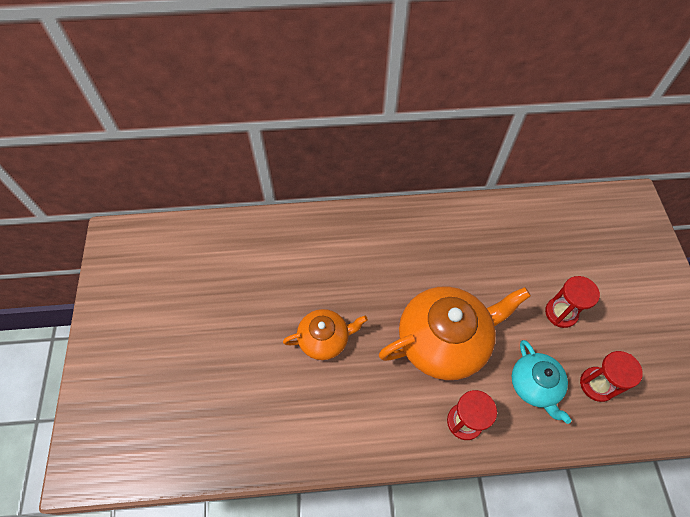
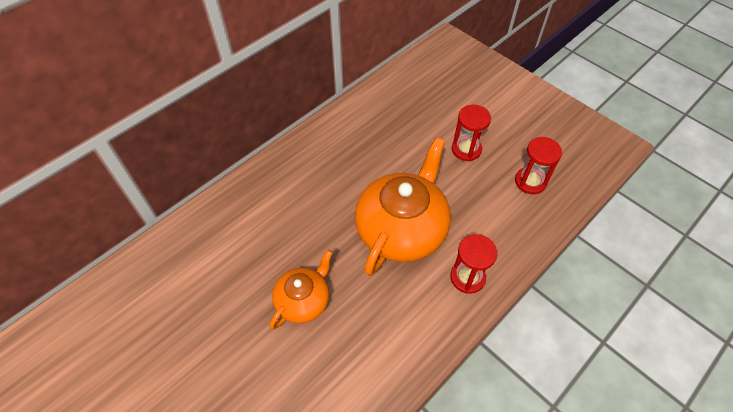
camera: 40 degrees left, 5 degrees down
(534, 385) = (492, 213): turquoise teapot -> none

